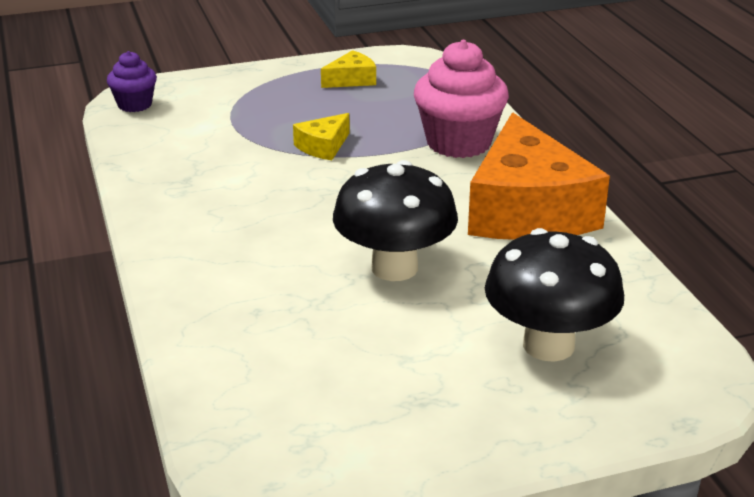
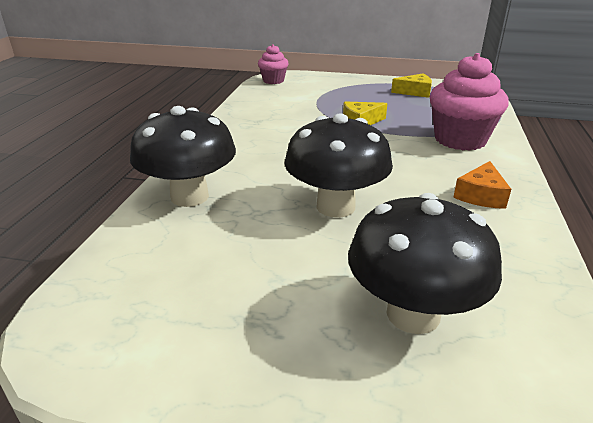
camera: 30 degrees right, 0 degrees up
(134, 105) = (273, 81): purple cupcake -> pink cupcake
(219, 308) = (189, 196): none -> black mushroom
(527, 209) = (481, 195): orange cheese -> orange cheese, size x0.43

